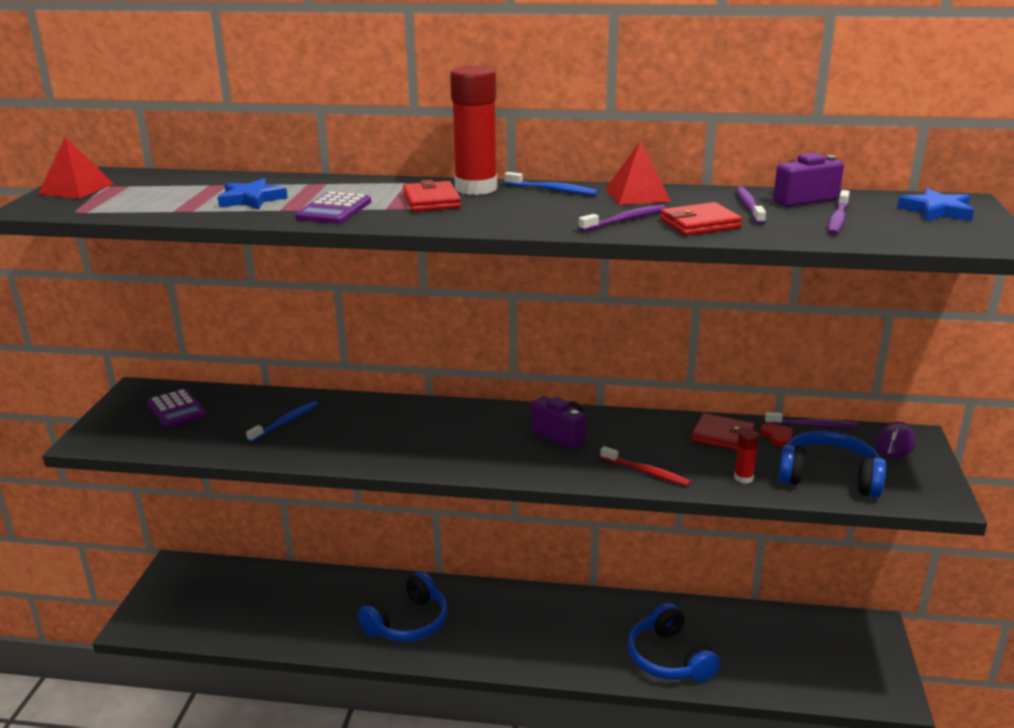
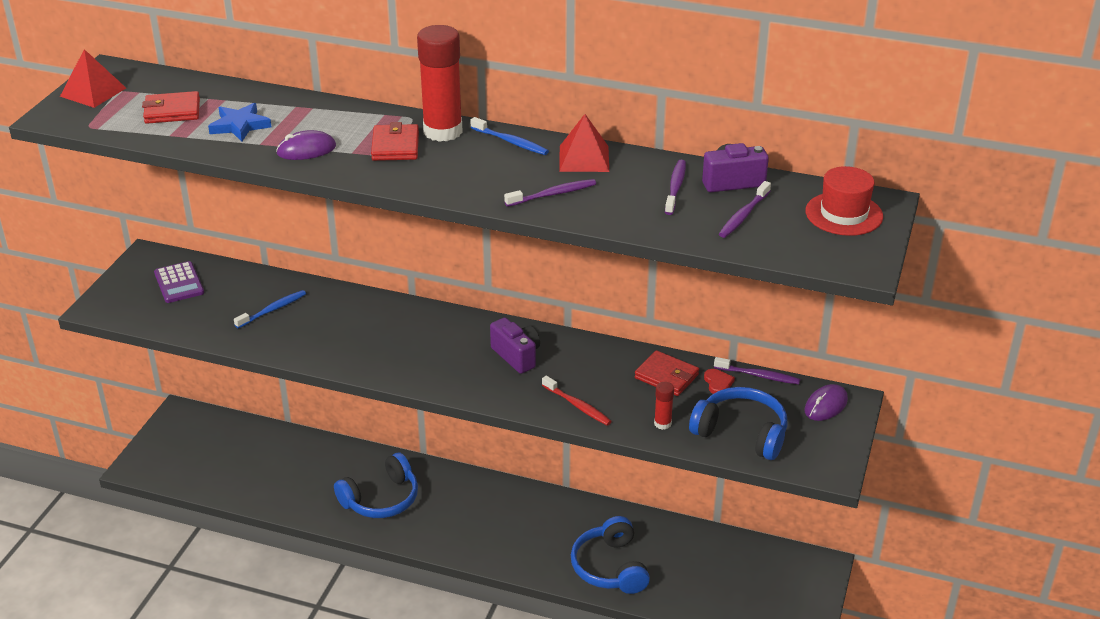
camera: 10 degrees right, 10 degrees up
(334, 210) = (306, 150): purple calculator -> purple mouse
(699, 224) = (615, 207): red wallet -> red wallet (172, 111)
(937, 211) = (844, 214): blue star -> red hat

